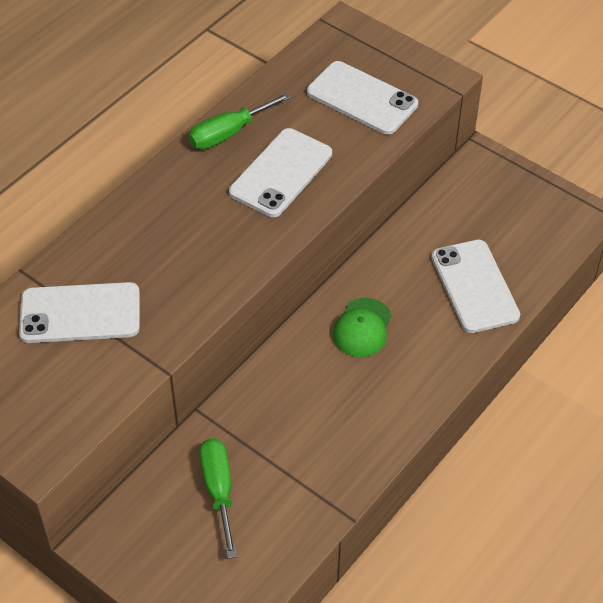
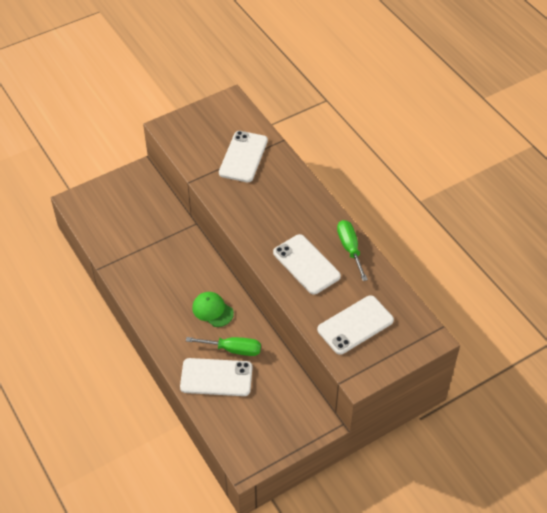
camera: 110 degrees right, 0 degrees up
(219, 490) = (143, 220): green screwdriver -> green screwdriver (233, 349)

